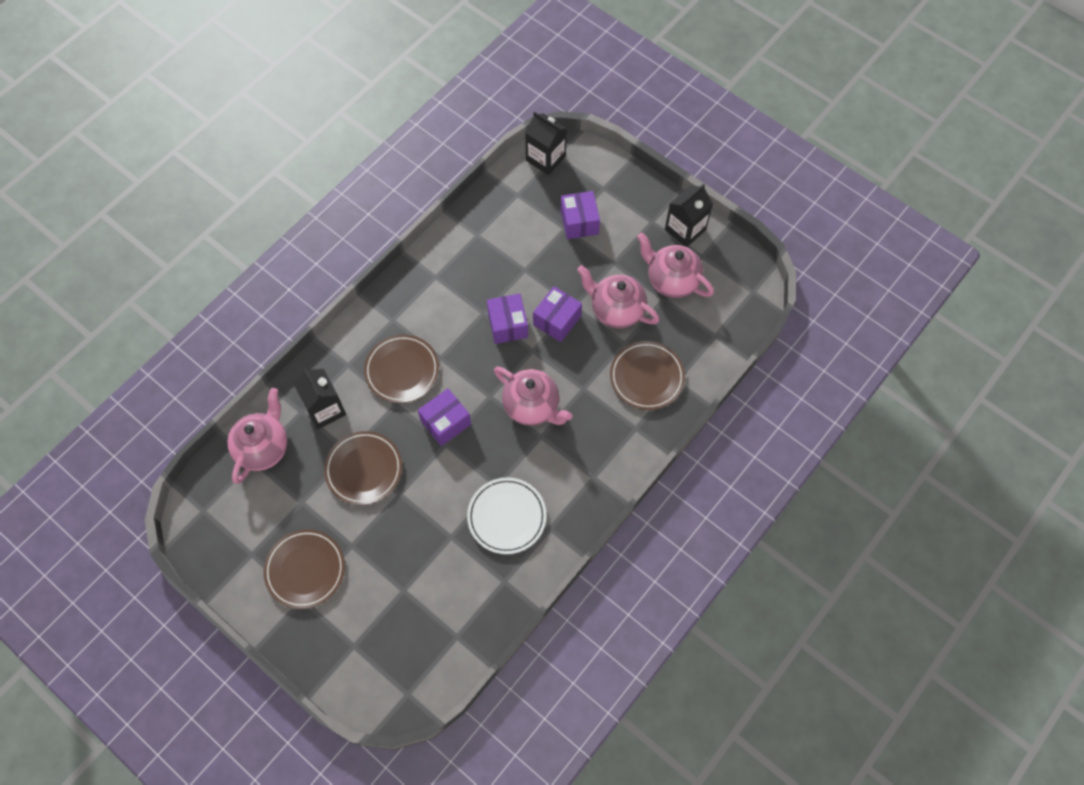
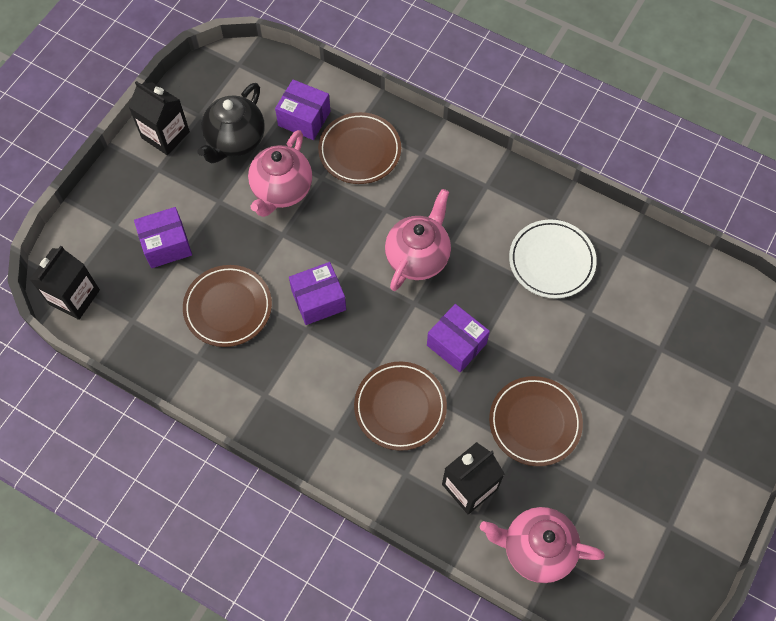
camera: 100 degrees left, 0 degrees up
(305, 570) = (669, 459): brown plate -> brown plate (228, 308)
(557, 320) = (304, 249): purple box -> purple box (304, 118)
(671, 281) = (235, 141): pink teapot -> black teapot

